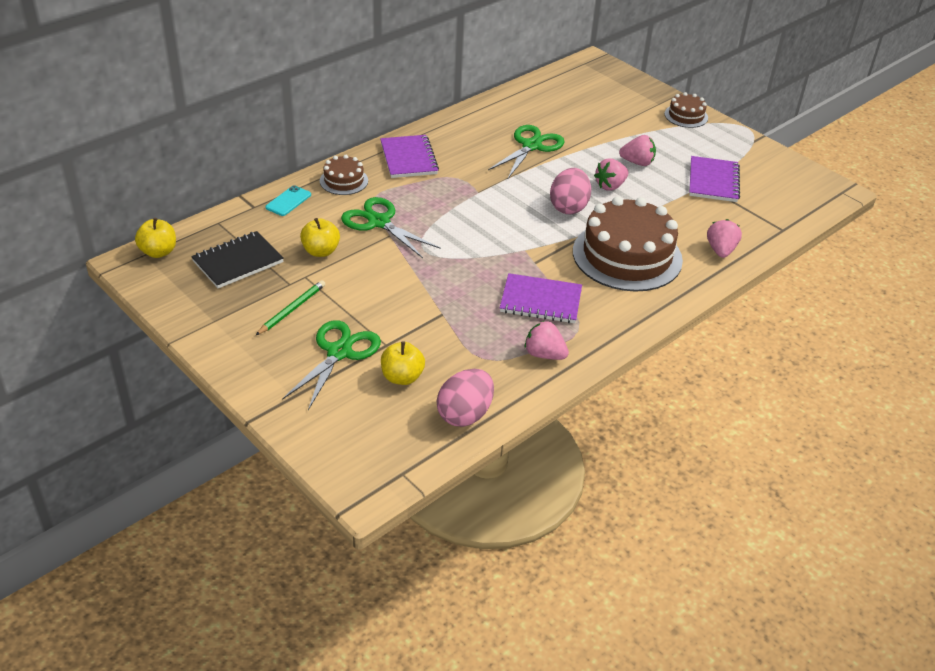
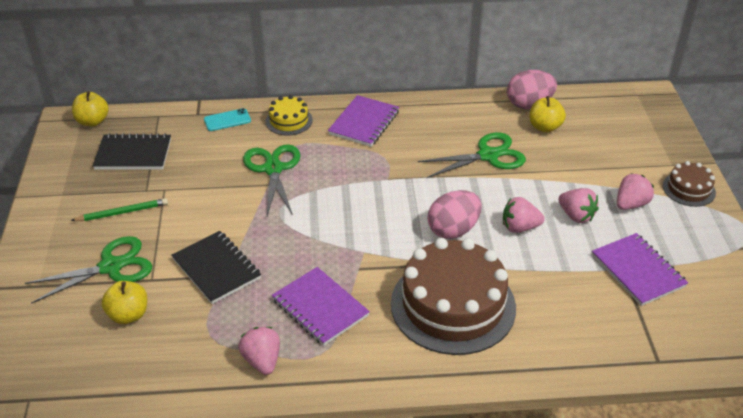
camera: 40 degrees right, 0 degrees up
(321, 251) = (200, 173): yellow apple -> yellow apple (545, 127)
(343, 181) = (289, 121): brown cake -> yellow cake
(429, 312) = (216, 269): none -> black notebook
(465, 414) = (134, 377): pink egg -> pink egg (529, 104)
(713, 181) = (638, 271): purple notebook -> purple notebook turned 75 degrees counterclockwise
(720, 250) = (558, 348): pink strawberry -> pink strawberry (630, 204)

